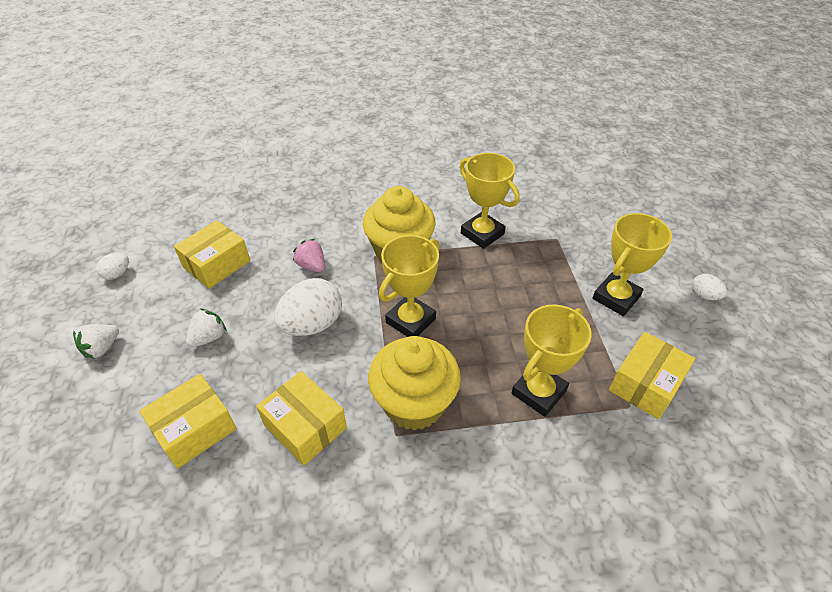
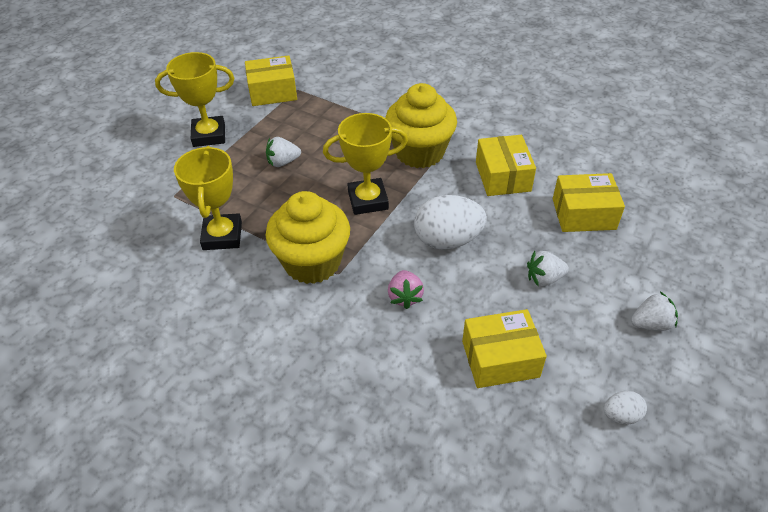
camera: 140 degrees left, 0 degrees up
(521, 312) = (283, 162): none -> white strawberry
(538, 392) = (337, 119): yellow trophy -> none
(704, 295) = (156, 107): white egg -> none

